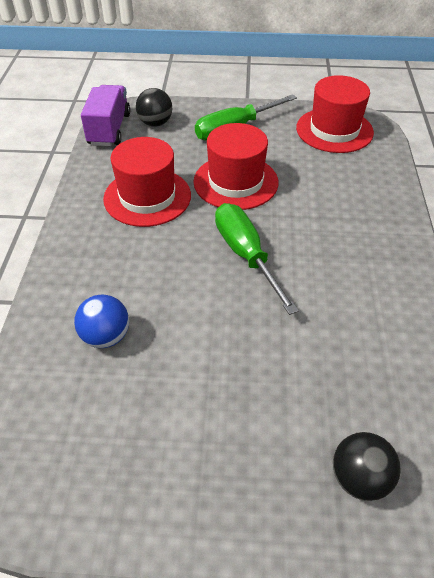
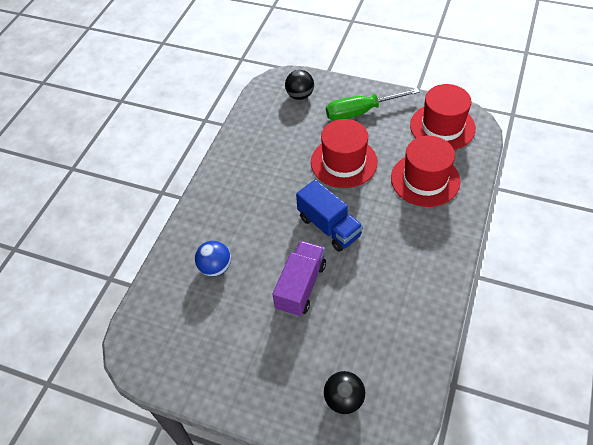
camera: 20 degrees right, 5 degrees up
(109, 129) = (263, 95): purple truck -> purple truck (300, 286)
(147, 197) = (274, 163): red hat -> red hat (425, 179)
(246, 255) = (329, 226): green screwdriver -> blue truck

